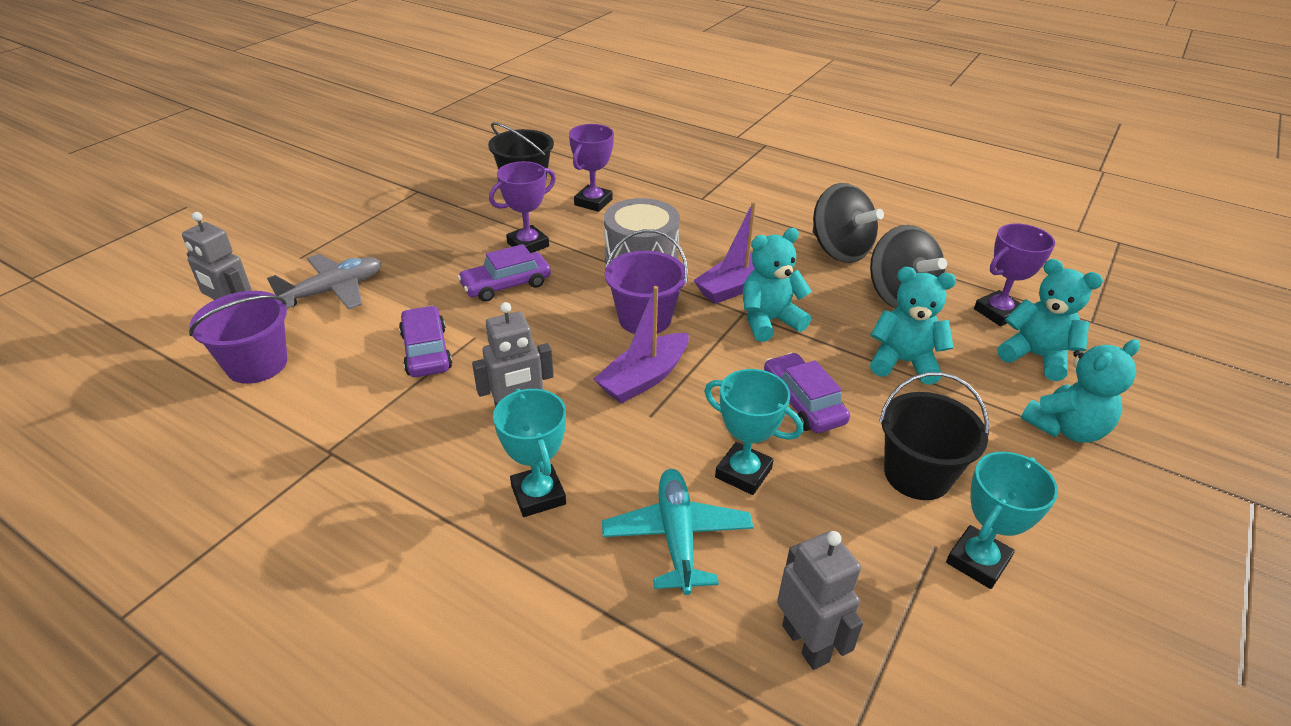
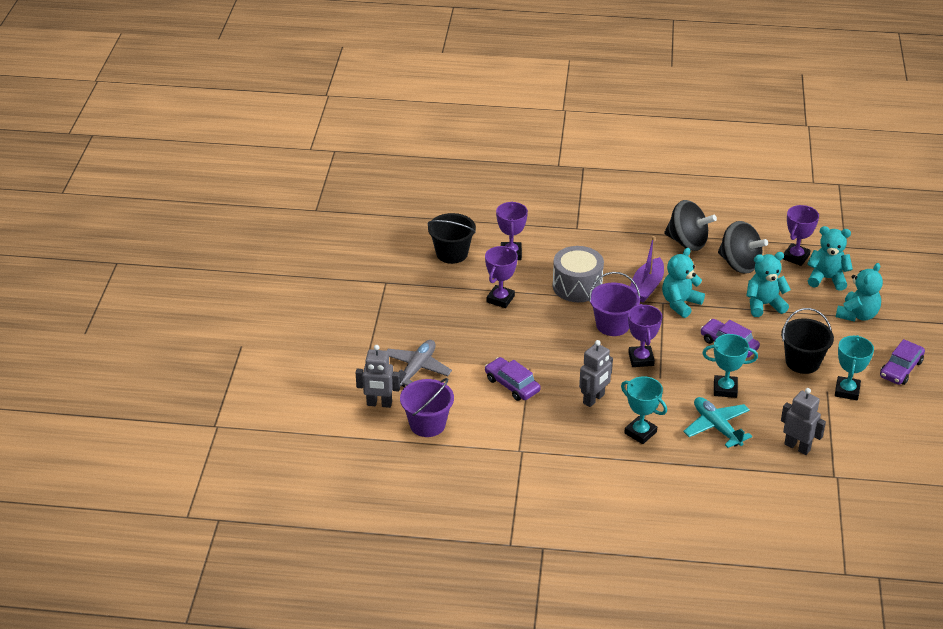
camera: 25 degrees left, 0 degrees up
(506, 285) = (514, 330): purple car -> purple car (901, 369)
(644, 378) = (641, 359): purple boat -> purple trophy

